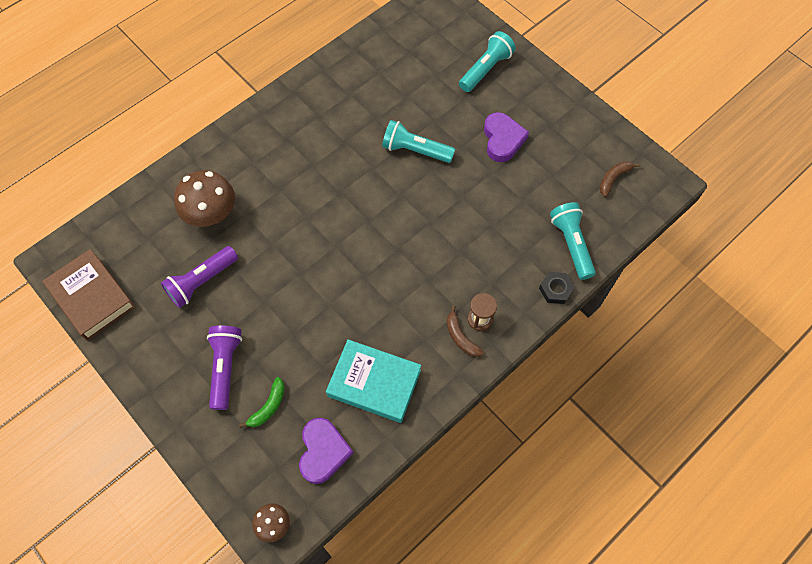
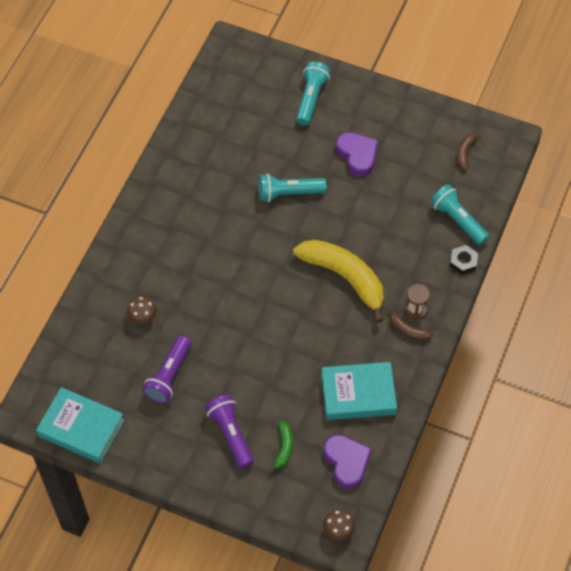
camera: 25 degrees left, 5 degrees down
(92, 297) = (81, 428): brown book -> turquoise book
(211, 214) = (143, 317): brown mushroom -> brown mushroom, size x0.53
(425, 256) = (344, 278): none -> yellow banana

